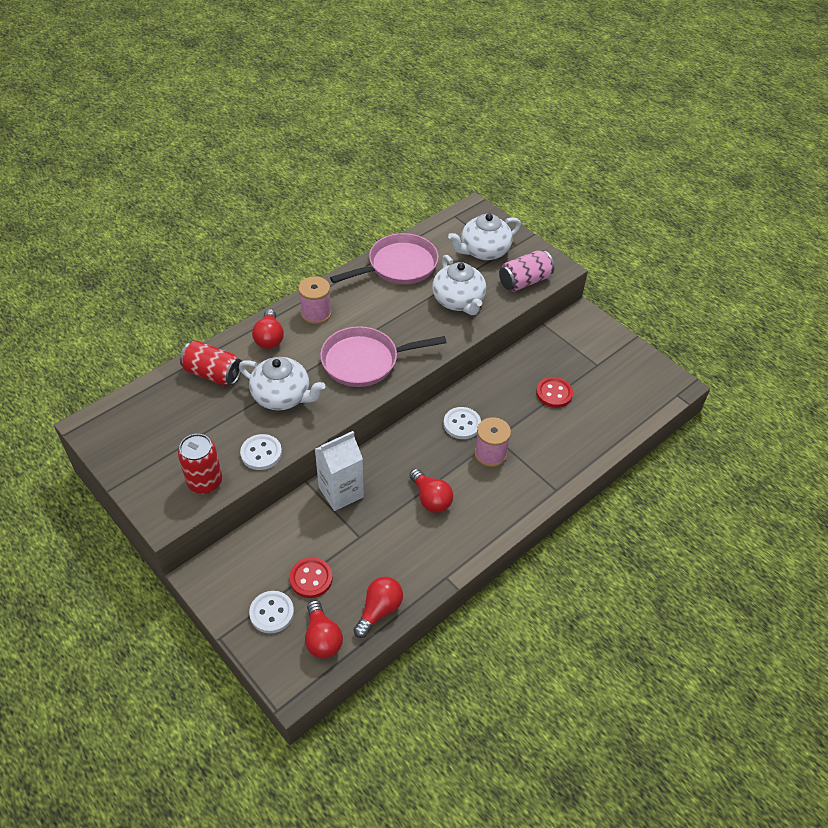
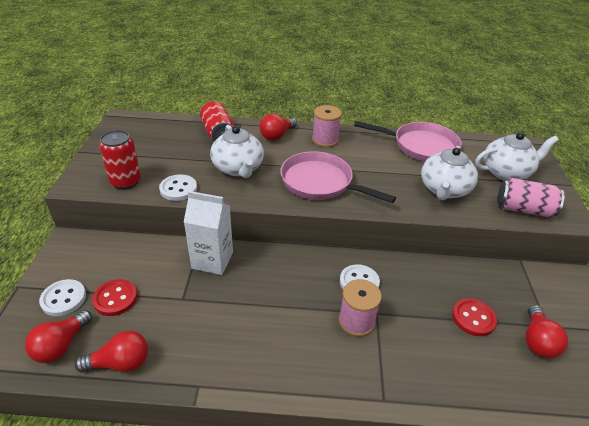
camera: 45 degrees right, 10 degrees down
(431, 498) = (266, 315): red light bulb -> red light bulb (537, 341)
(484, 251) = (506, 172): white teapot -> white teapot turned 150 degrees clockwise

